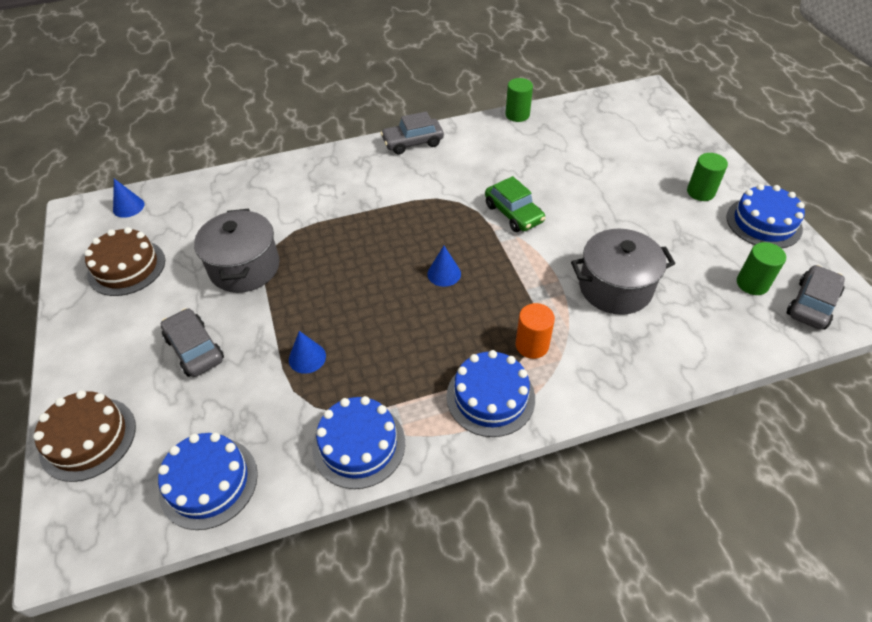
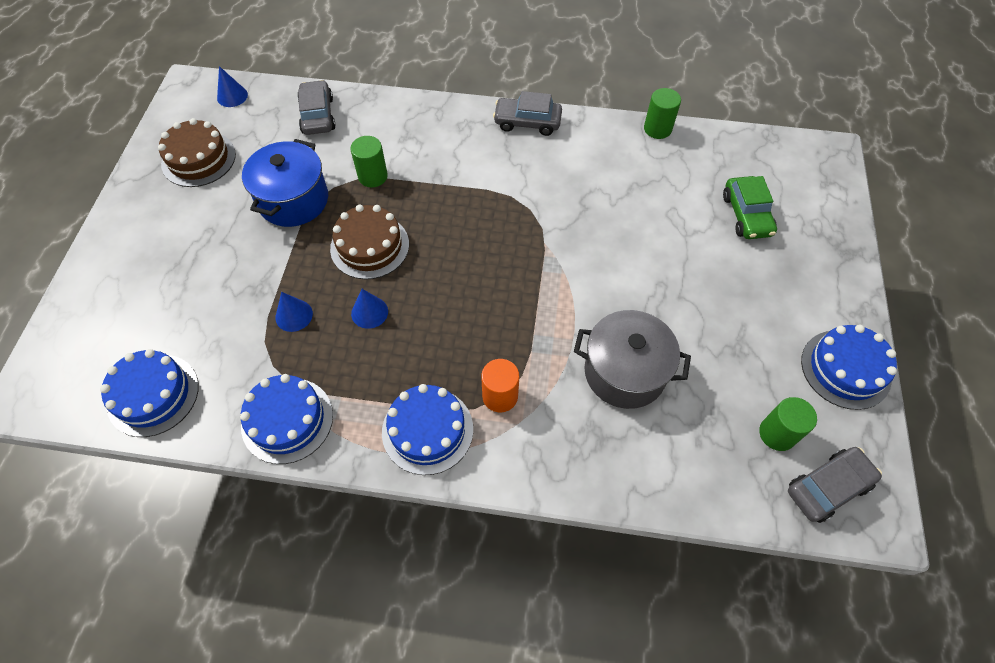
camera: 25 degrees right, 10 degrees up
(88, 438) = (87, 311): brown cake -> brown cake (370, 246)
(195, 349) = (209, 265): grey car -> grey car (317, 115)
(244, 267) = (293, 200): grey pot -> blue pot
(444, 273) = (466, 283): blue cone -> blue cone (369, 312)
(513, 213) = (576, 245): green car -> green car (746, 215)
(700, 192) = (798, 302): green cylinder -> green cylinder (373, 176)

